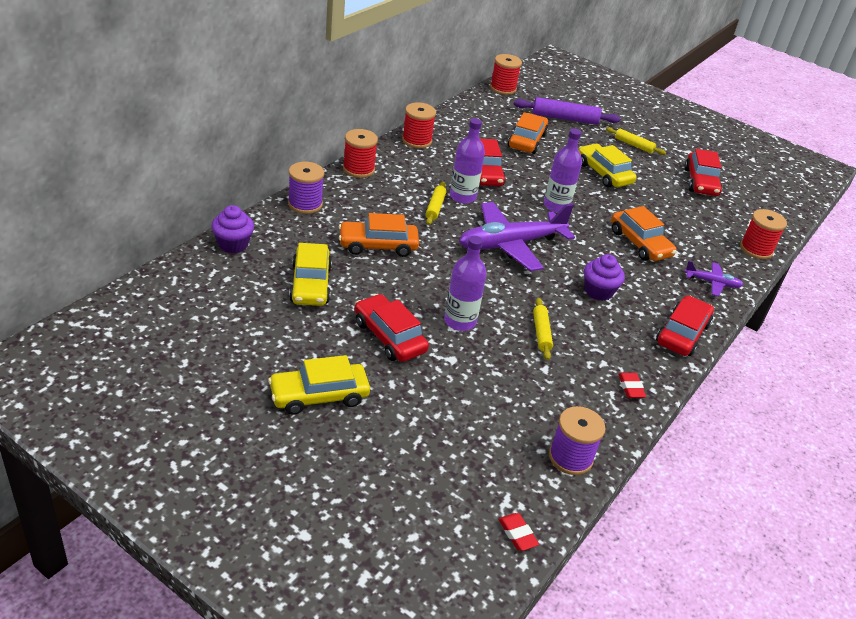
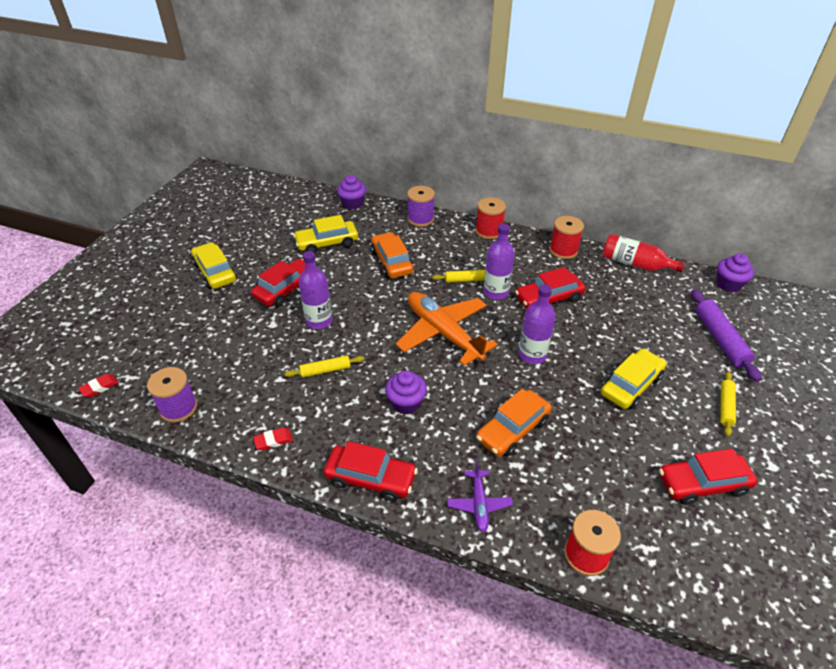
camera: 80 degrees right, 5 degrees up
(456, 115) = (635, 264): none -> red bottle
(503, 88) = (728, 284): red spool -> purple cupcake
(510, 244) = (443, 333): purple plane -> orange plane
(527, 141) = (637, 317): orange car -> none

